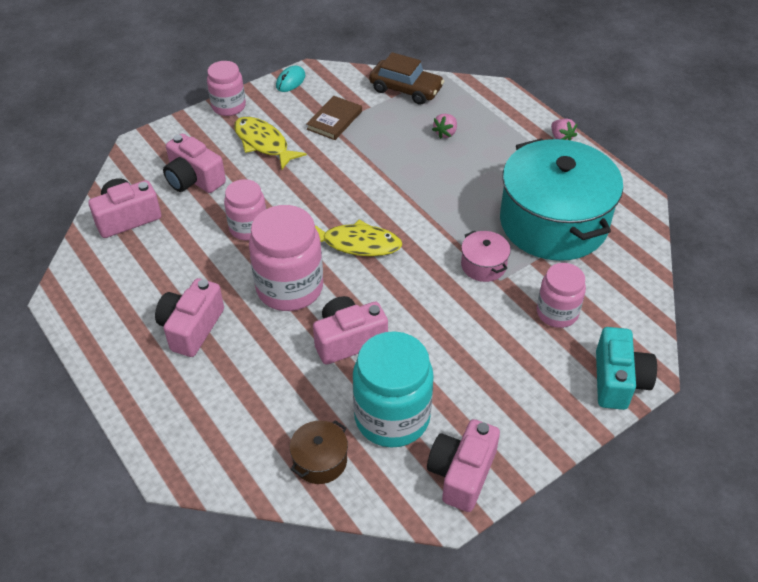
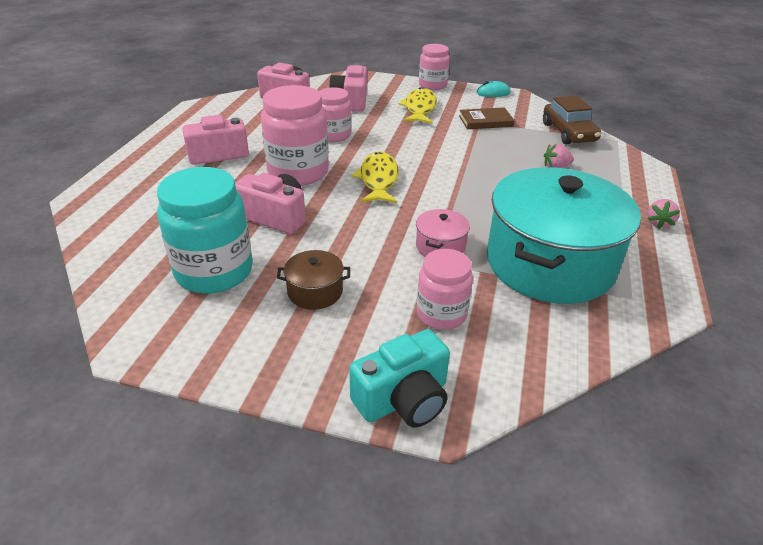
camera: 50 degrees right, 10 degrees down
(320, 460) = (138, 256): brown pot -> brown pot (315, 291)
(357, 244) = (378, 179): yellow fish -> yellow fish turned 150 degrees counterclockwise
(462, 473) = (182, 338): pink camera -> none

